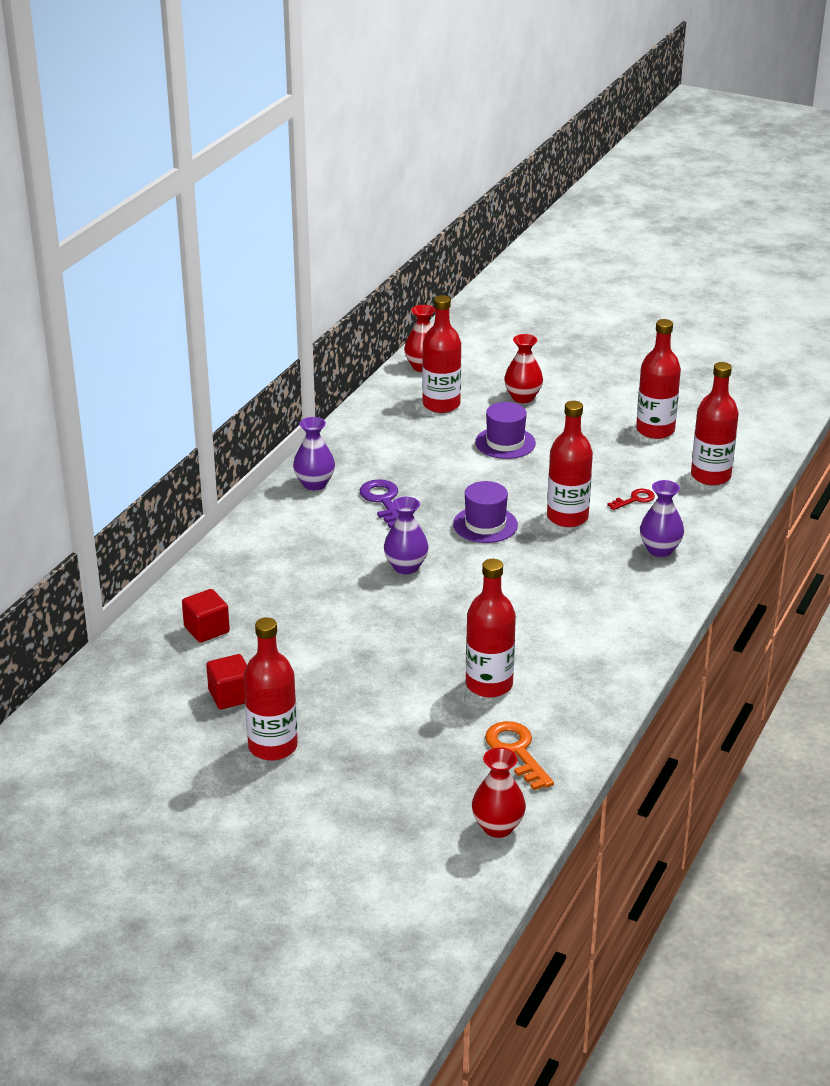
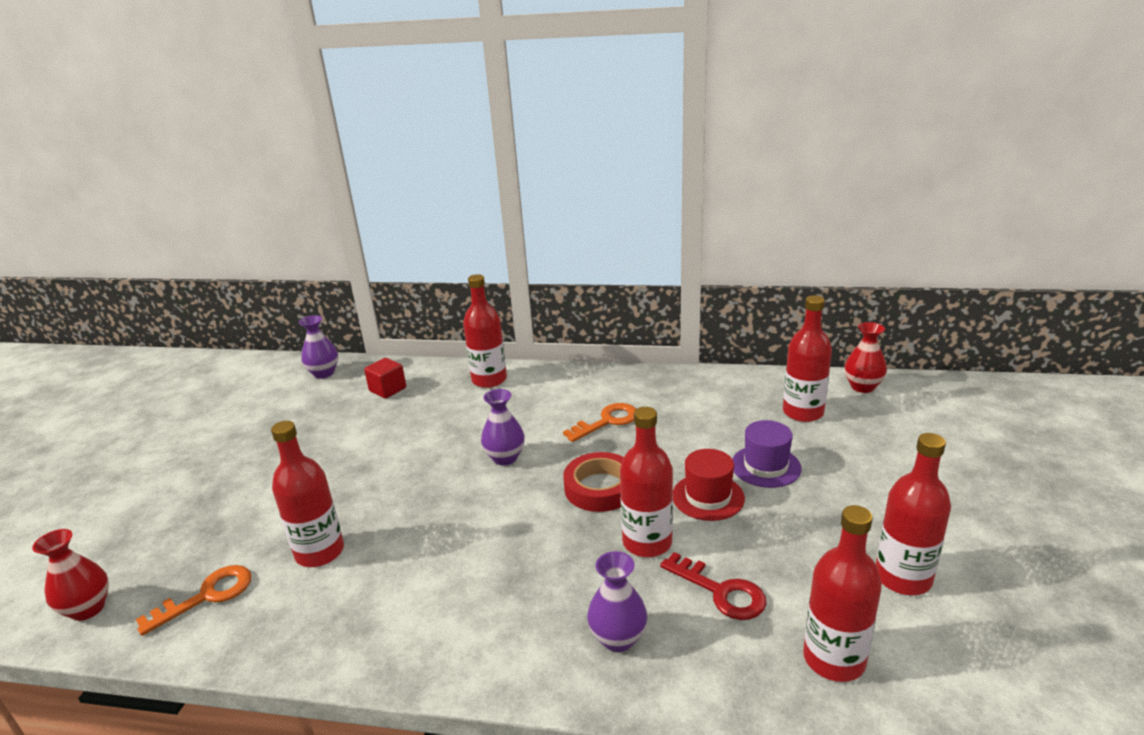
camera: 75 degrees right, 5 degrees down
(231, 696) = (302, 420): red cube -> none
(273, 746) = (235, 454): red bottle -> red bottle (489, 380)
(314, 484) = (613, 383): purple vase -> purple vase (324, 373)
(383, 501) = (607, 421): purple key -> orange key
(485, 525) = (600, 488): purple hat -> red tape
(523, 397) = (870, 457): red vase -> none
(528, 478) = (708, 497): none -> red hat
(634, 499) = (720, 591): red key -> red key, size x1.64

